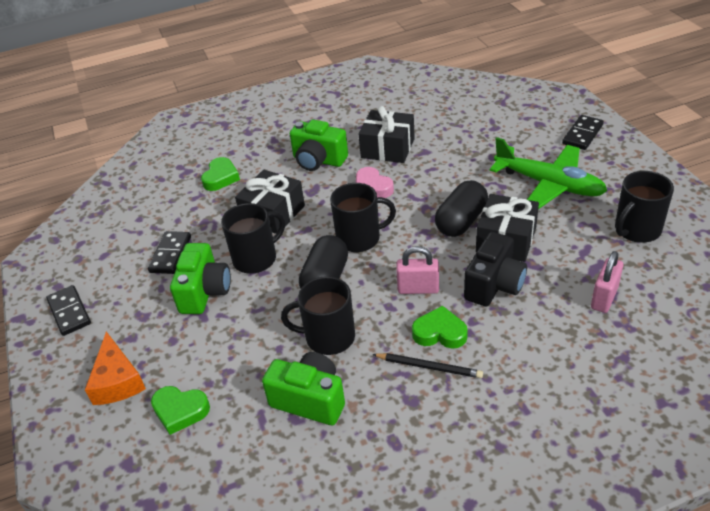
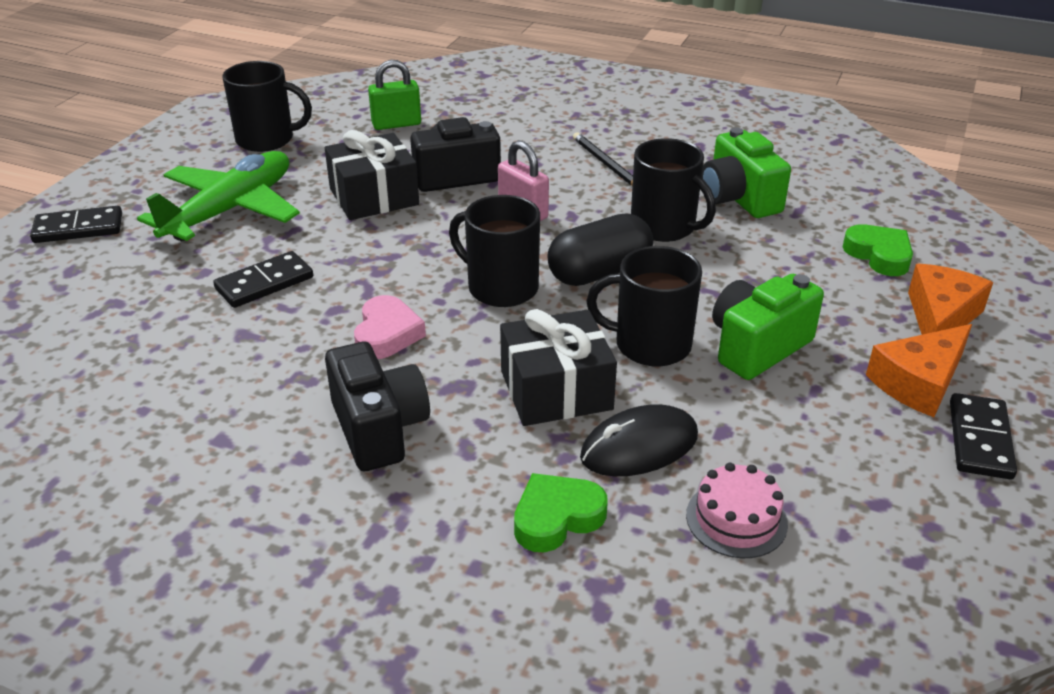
camera: 140 degrees left, 5 degrees down
(111, 325) = (919, 382): none -> orange cheese
(156, 216) = (736, 519): none -> pink cake
(170, 254) = (764, 429): black domino -> black domino (264, 283)
(215, 215) = (639, 447): none -> black mouse
(318, 160) = (379, 429): green camera -> black camera
(387, 148) = (268, 374): black gift -> none
(440, 333) = (560, 176): green heart -> none
(461, 221) = (375, 235): black capsule -> none
(549, 185) = (231, 210): green plane -> green plane turned 45 degrees clockwise
(604, 298) = (396, 124): pink padlock -> green padlock

